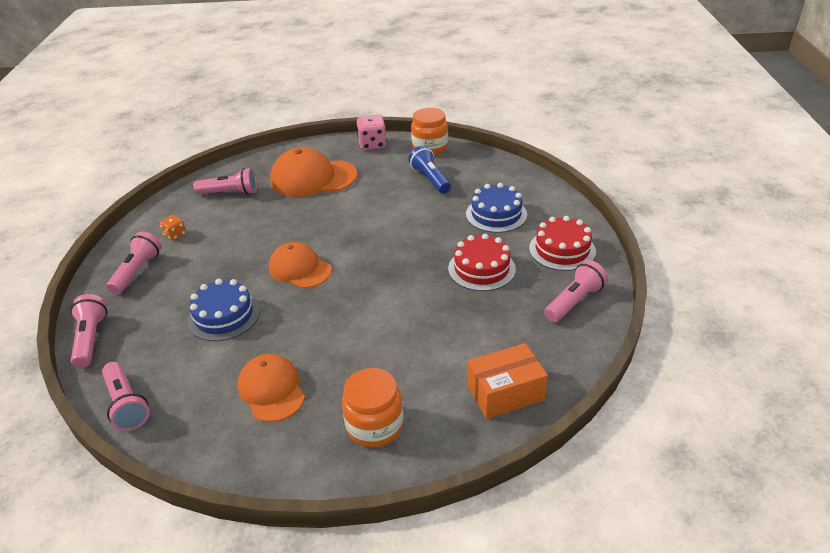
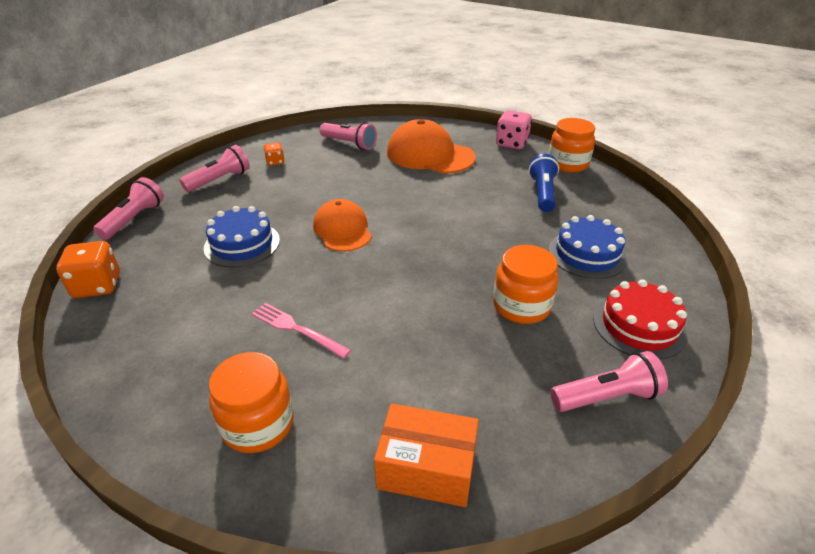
camera: 30 degrees right, 0 degrees up
(127, 405) = (97, 286): pink flashlight -> orange dice
(271, 390) = (209, 332): orange cap -> none
(339, 355) = (297, 329): none -> pink fork
(481, 269) = (521, 306): red cake -> orange jar

